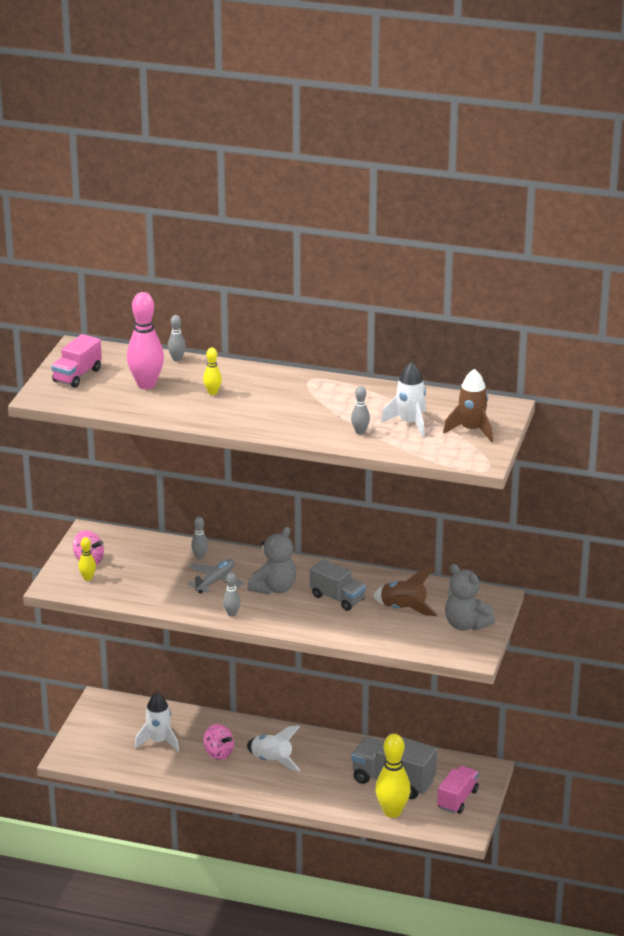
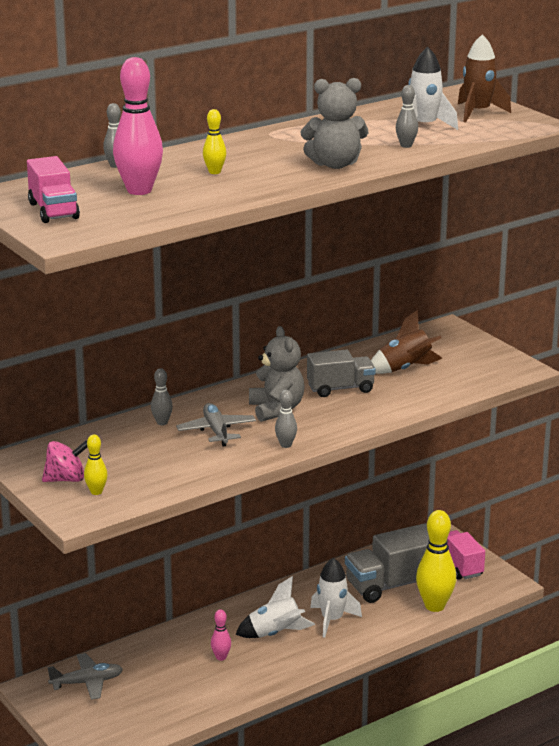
camera: 50 degrees left, 5 degrees down
(129, 717) = (87, 682): none -> grey plane
(159, 741) = (152, 683): white rocket -> white rocket (332, 620)
(218, 753) = (221, 657): pink spinning top -> pink bowling pin
(466, 625) = (470, 354): grey teddy bear -> grey teddy bear (335, 164)

